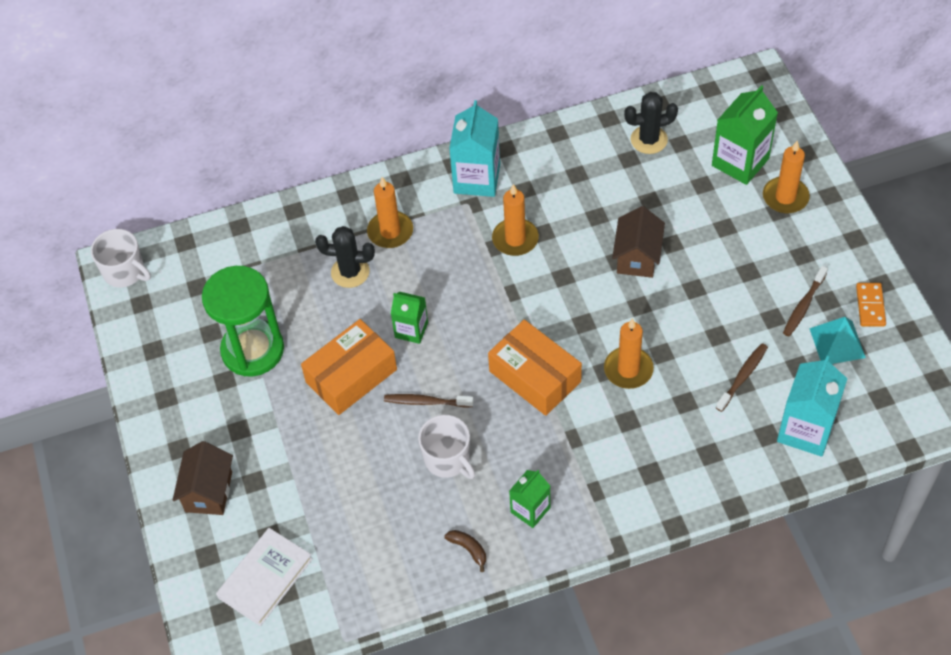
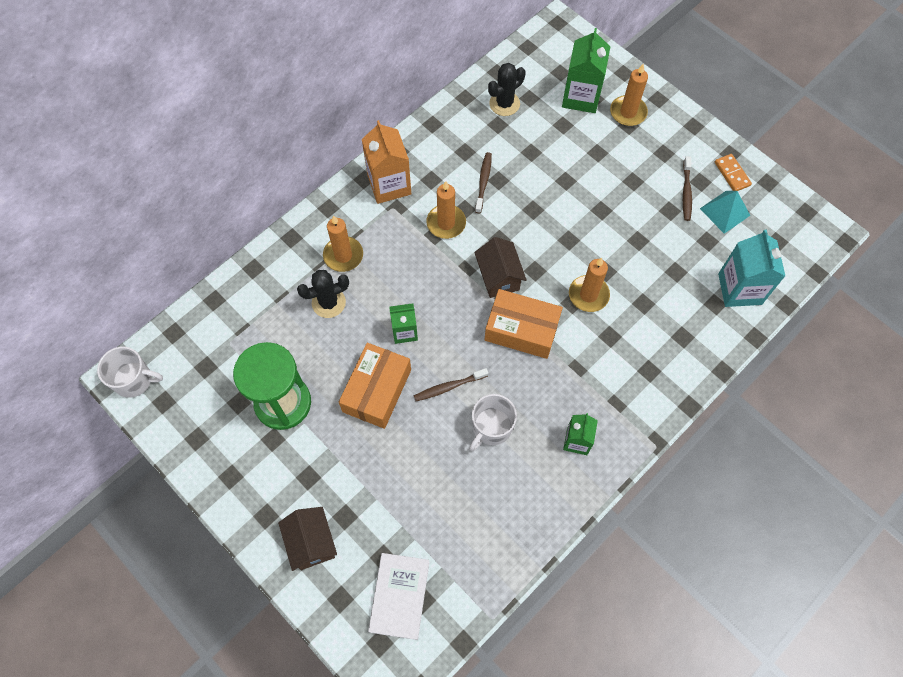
camera: 30 degrees left, 10 degrees up
(447, 459) = (491, 427): white mug -> white mug turned 105 degrees clockwise
(468, 549) = (547, 495): brown banana -> none
(477, 179) = (389, 184): turquoise carton -> orange carton
(637, 257) = (546, 201): brown house -> brown house (499, 277)
(742, 376) = (673, 266): brown toothbrush -> brown toothbrush (483, 182)

